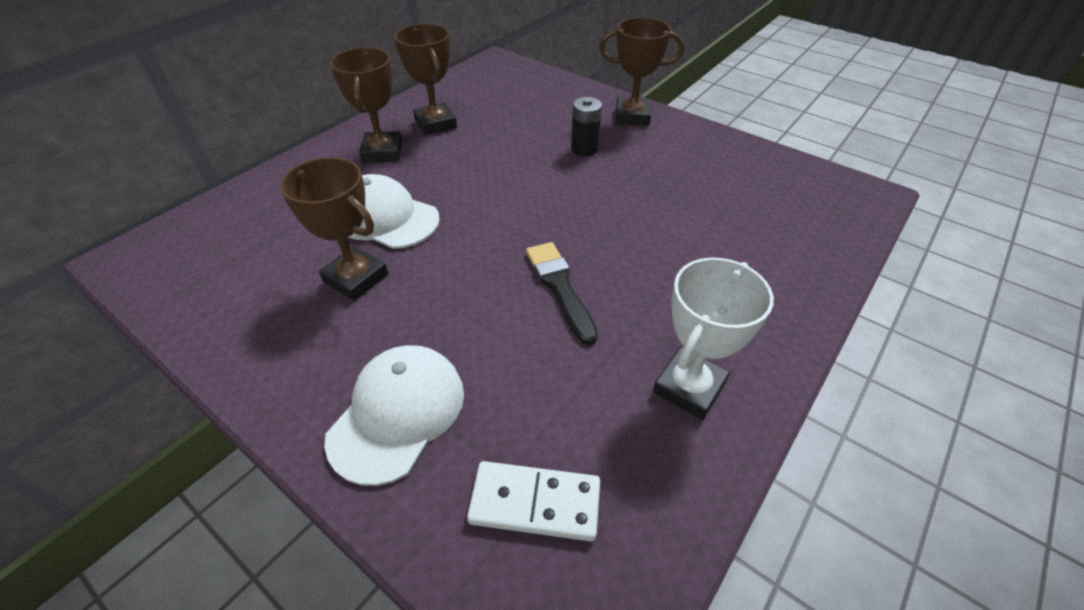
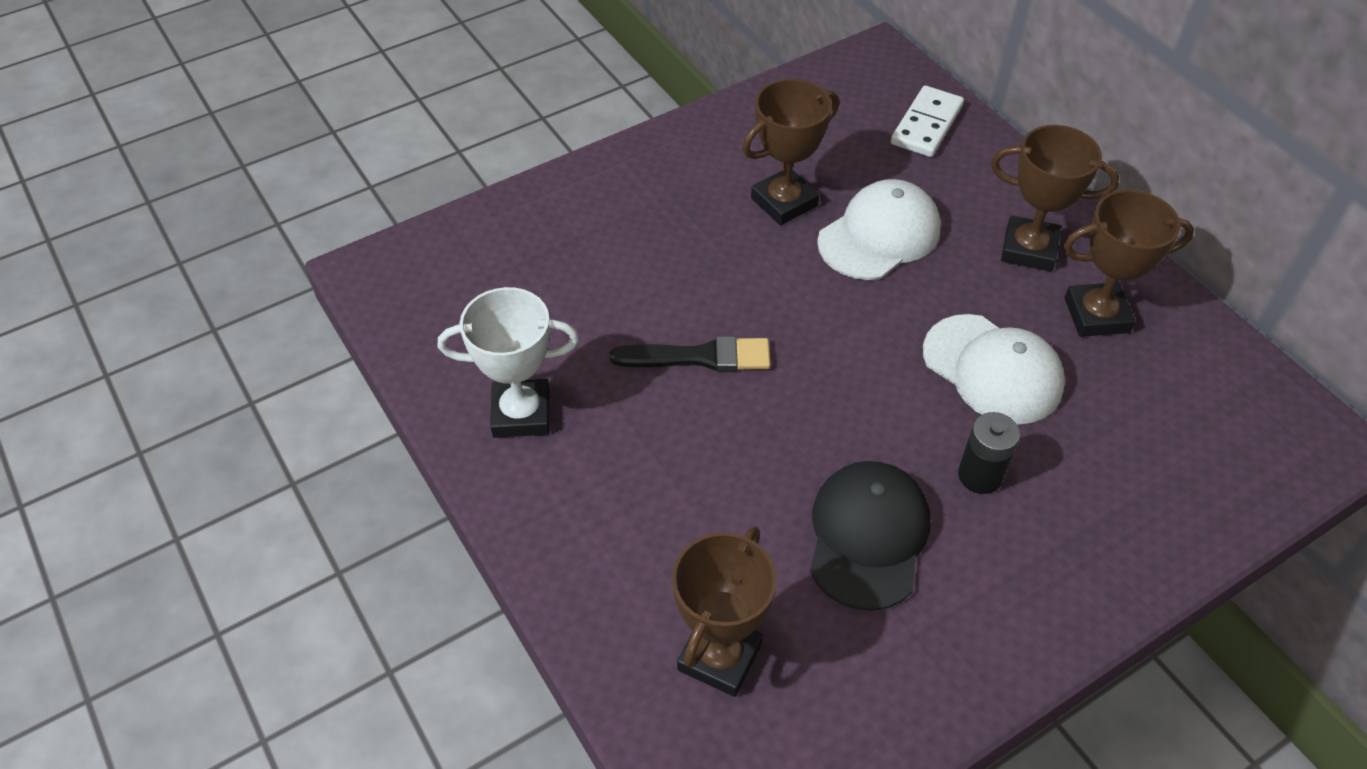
camera: 110 degrees right, 5 degrees up
(398, 413) = (604, 211): white cap -> white cap (992, 369)
(535, 503) = (481, 274): white domino -> white domino (926, 125)
(632, 116) = (1070, 583): brown trophy -> brown trophy (719, 657)
(657, 180) = (868, 536): none -> black cap
(689, 387) = (521, 414): white trophy -> white trophy turned 60 degrees counterclockwise

